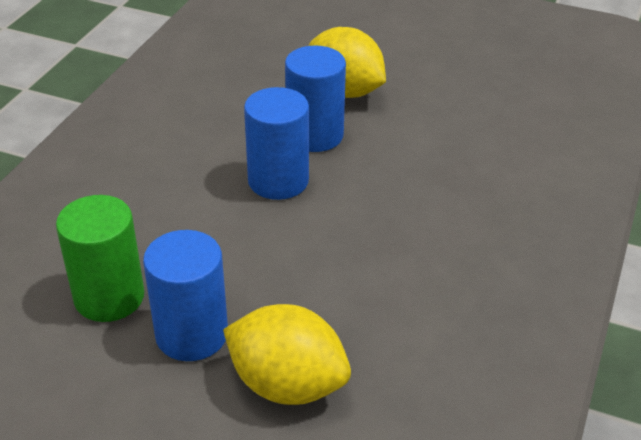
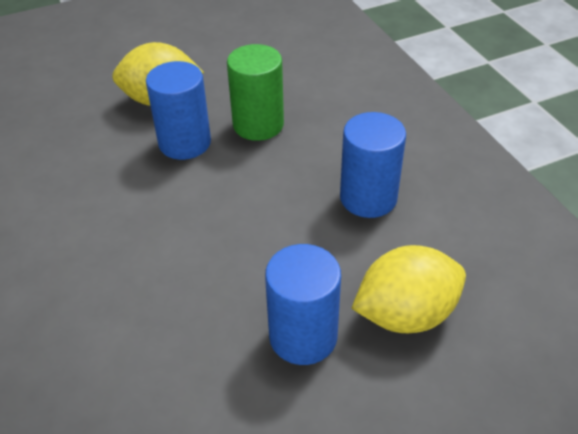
camera: 45 degrees left, 5 degrees up
(109, 297) = (207, 362): green cylinder -> green cylinder (258, 125)
(278, 181) = (205, 190): blue cylinder -> blue cylinder (368, 198)

